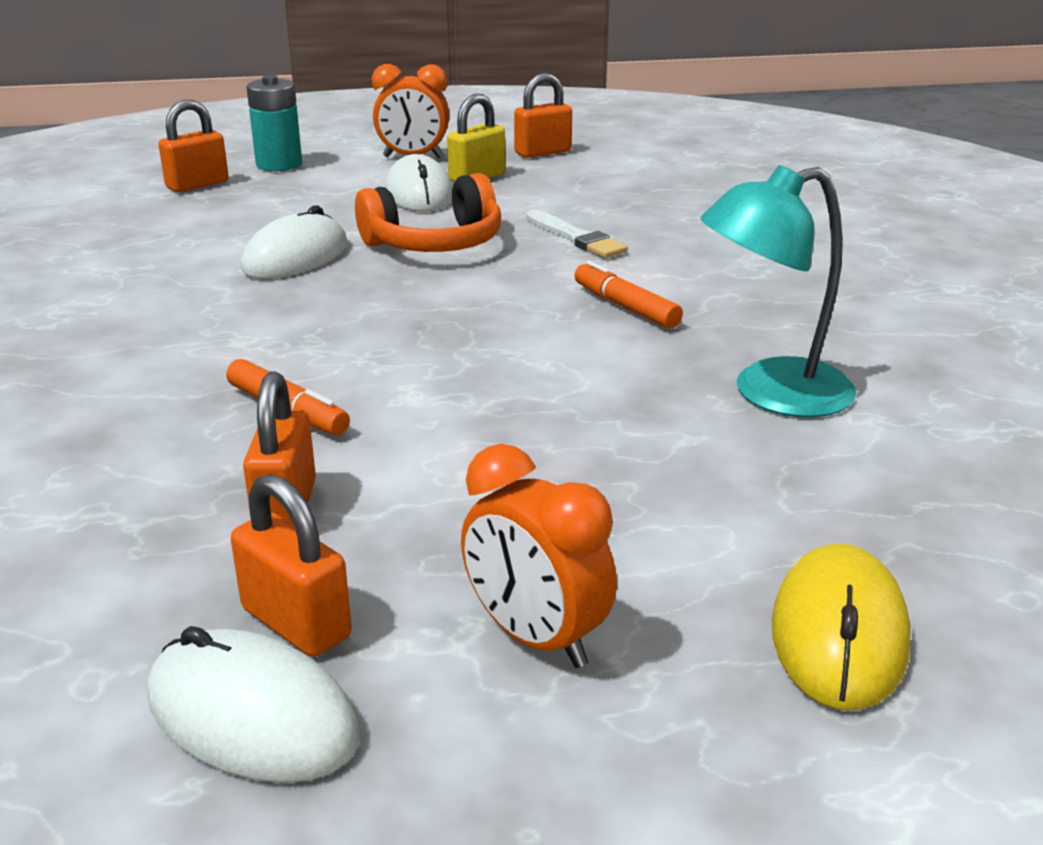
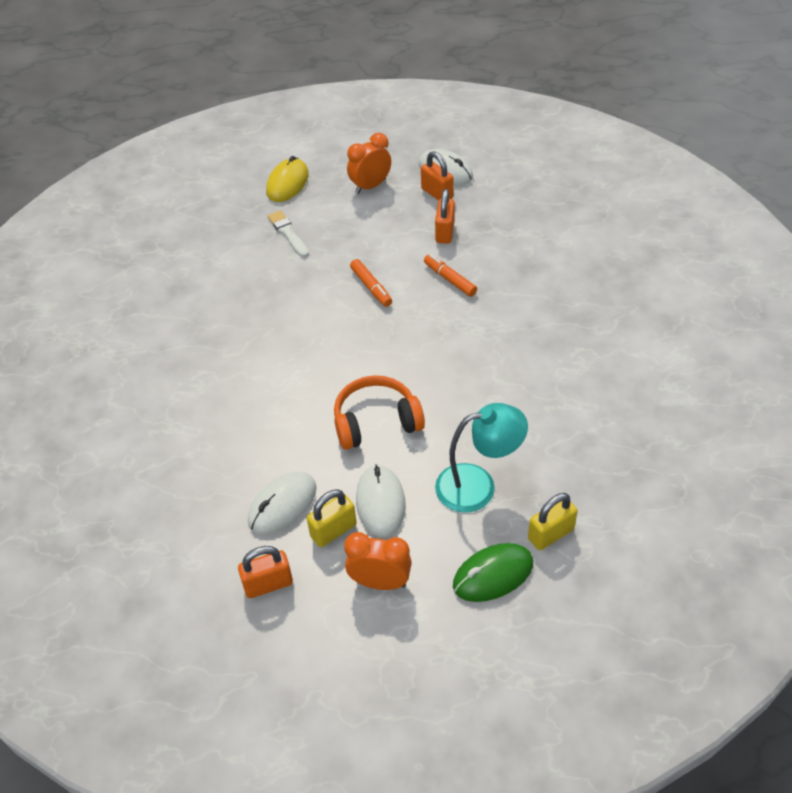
camera: 170 degrees left, 20 degrees up
(197, 185) = (550, 534): orange padlock -> yellow padlock
(279, 164) = (493, 574): turquoise battery -> green mouse
(295, 257) = (461, 411): white mouse -> white mouse (282, 505)
(535, 638) = (370, 186): orange clock -> orange clock turned 90 degrees counterclockwise
(576, 238) = (288, 423): white brush -> white brush (288, 233)
(625, 307) = (286, 345): orange marker -> orange marker (371, 287)
(771, 393) = (250, 278): turquoise lamp -> turquoise lamp (478, 485)

